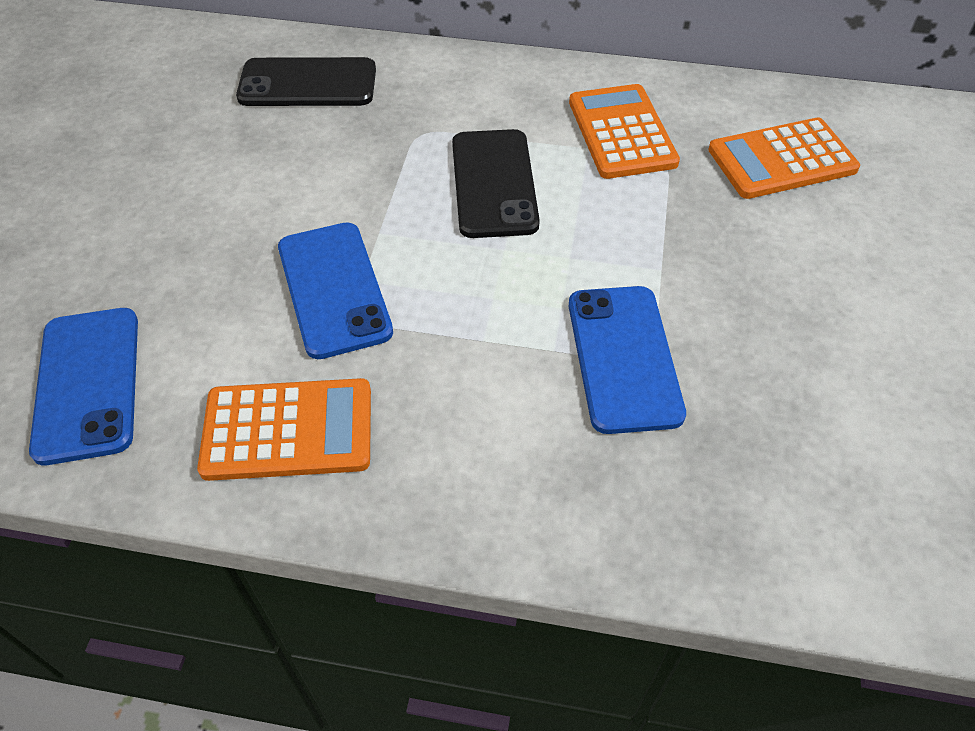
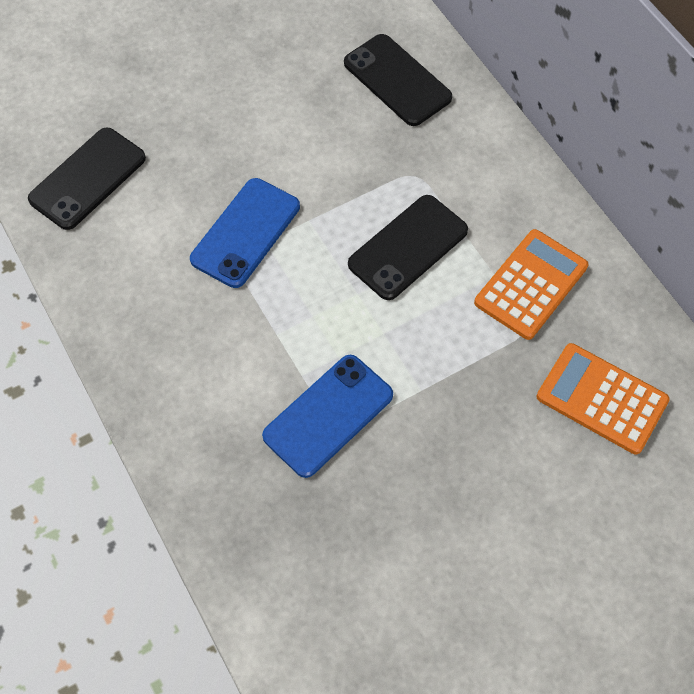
camera: 50 degrees right, 10 degrees up
(87, 384) = (87, 178): blue phone -> black phone
(288, 430) = (136, 289): orange calculator -> none

